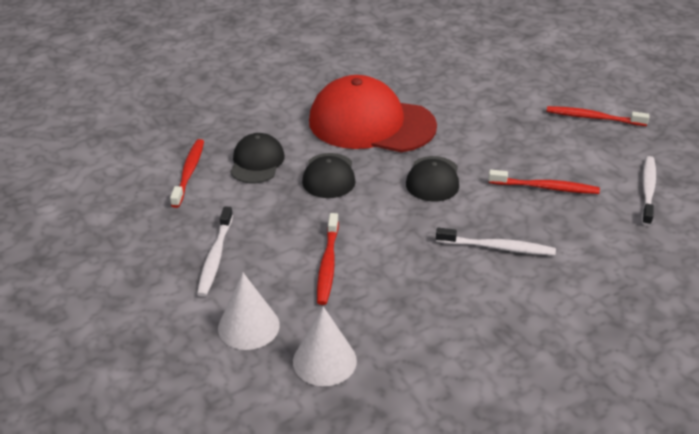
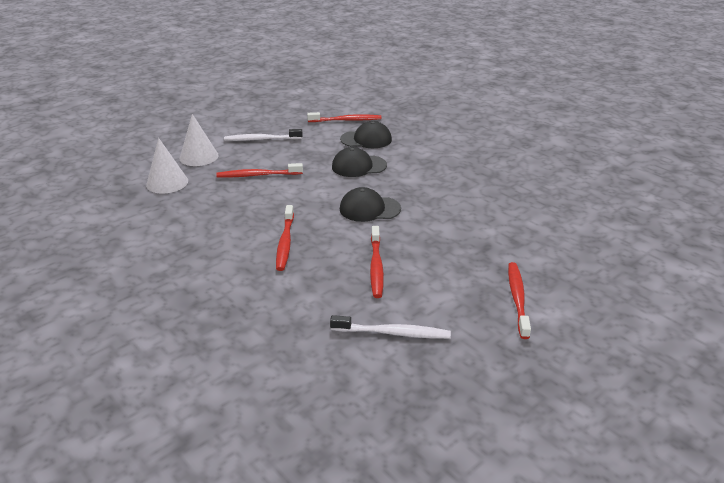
camera: 80 degrees right, 5 degrees down
(371, 123) = (438, 176): red cap -> none
(497, 247) = (285, 242): white toothbrush -> red toothbrush

